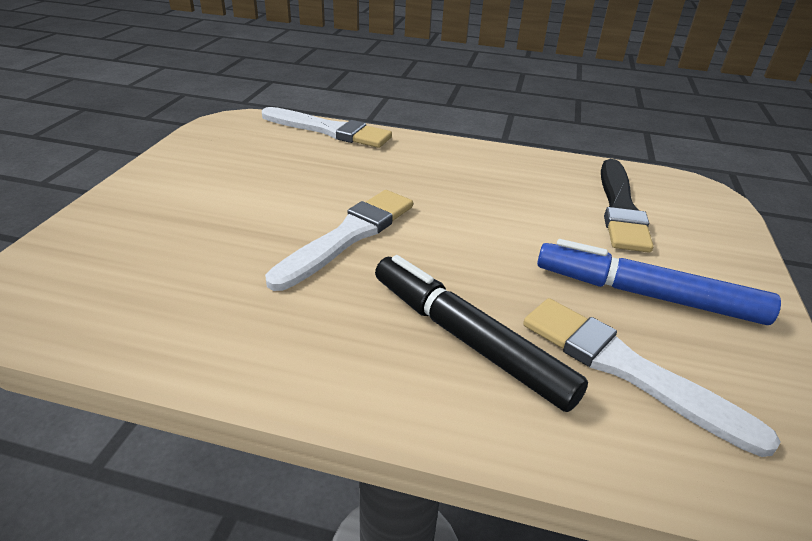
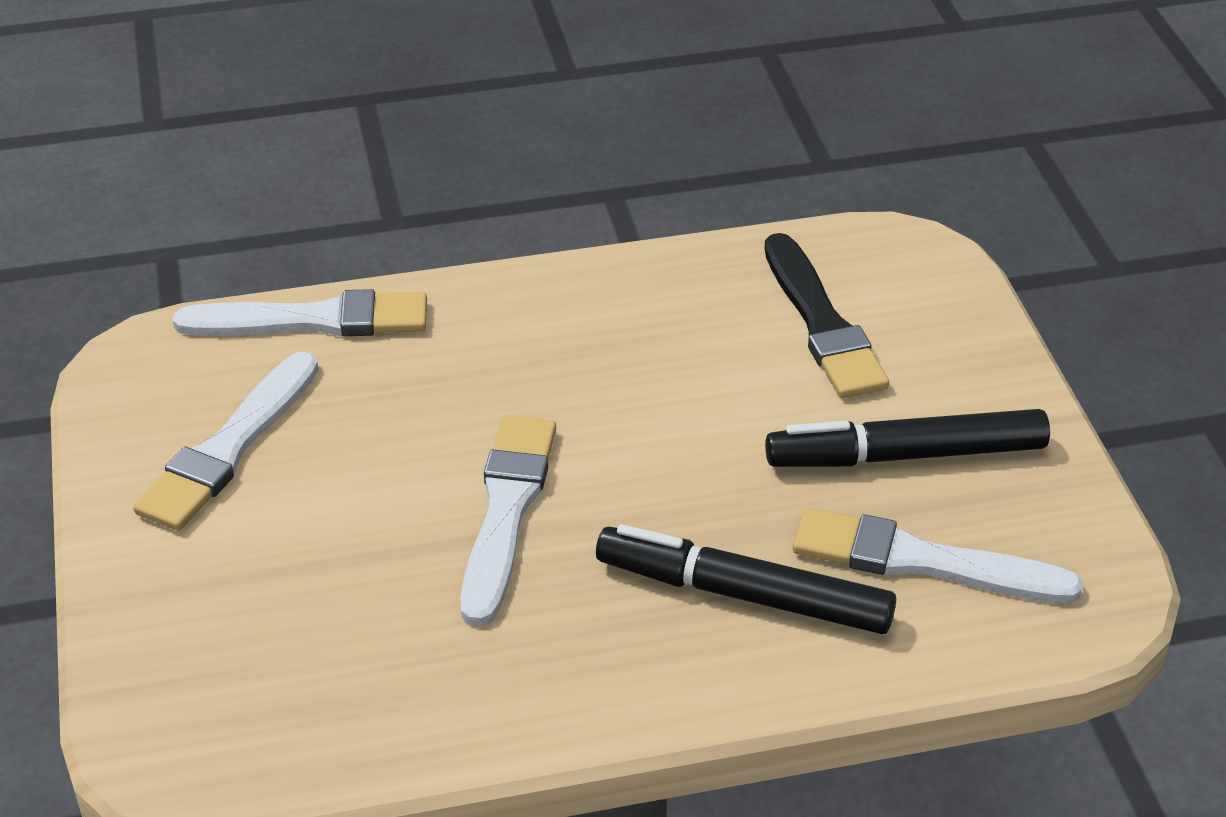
camera: 25 degrees left, 5 degrees up
(232, 163) = (229, 448): none -> white brush
(646, 294) = (906, 455): blue marker -> black marker

